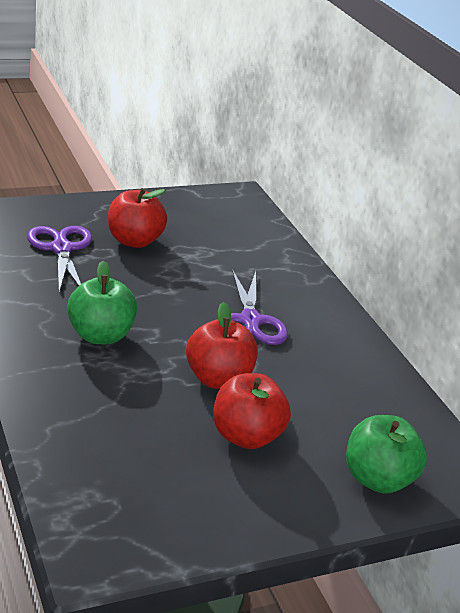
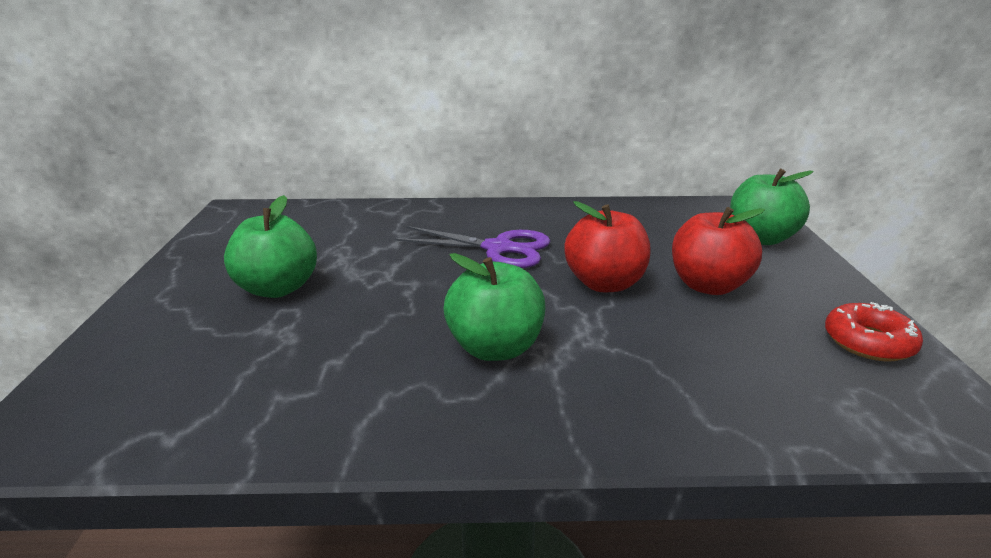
camera: 65 degrees left, 5 degrees down
(61, 249) = (246, 350): purple scissors -> none
(134, 241) = (277, 289): red apple -> green apple
(190, 522) = (868, 342): none -> red donut

